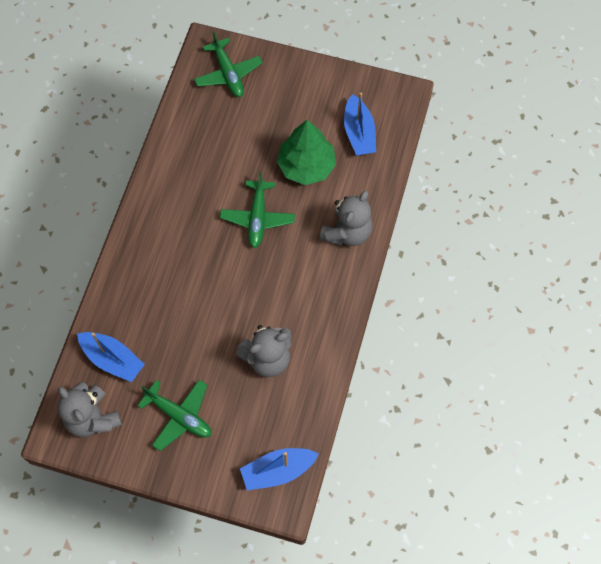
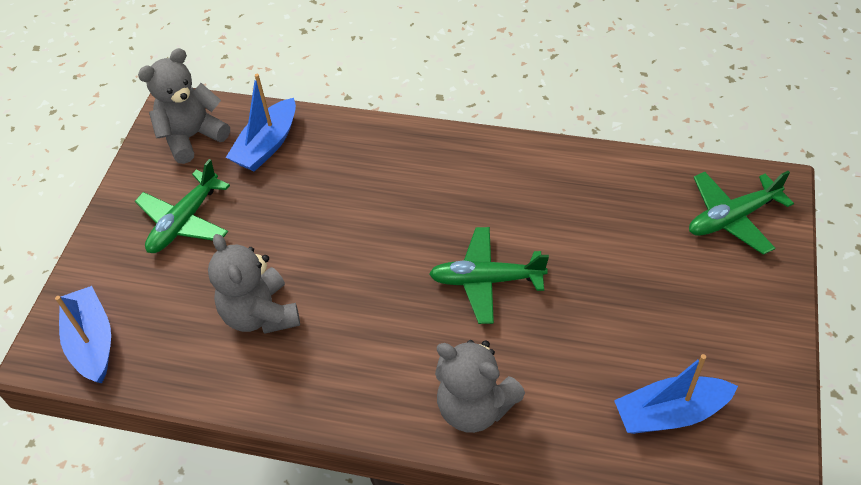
camera: 90 degrees right, 15 degrees down
(306, 166) = (589, 338): green tree -> none

